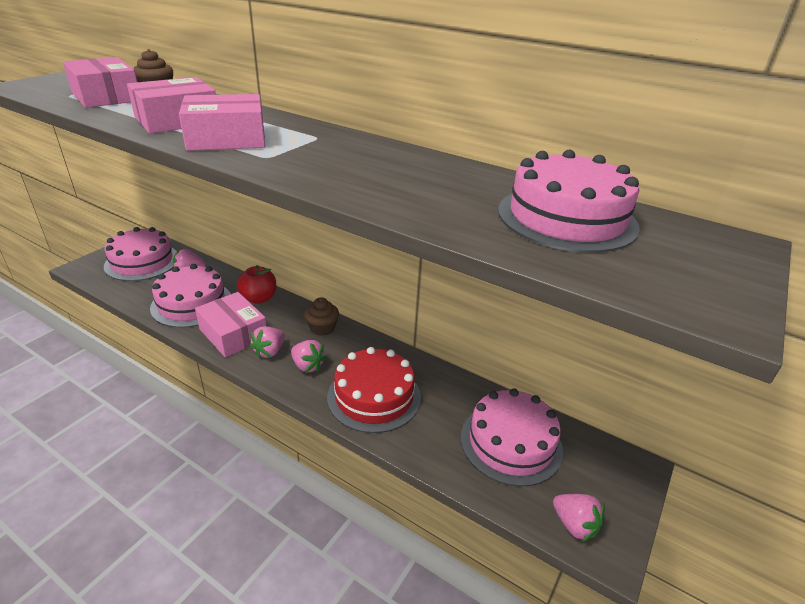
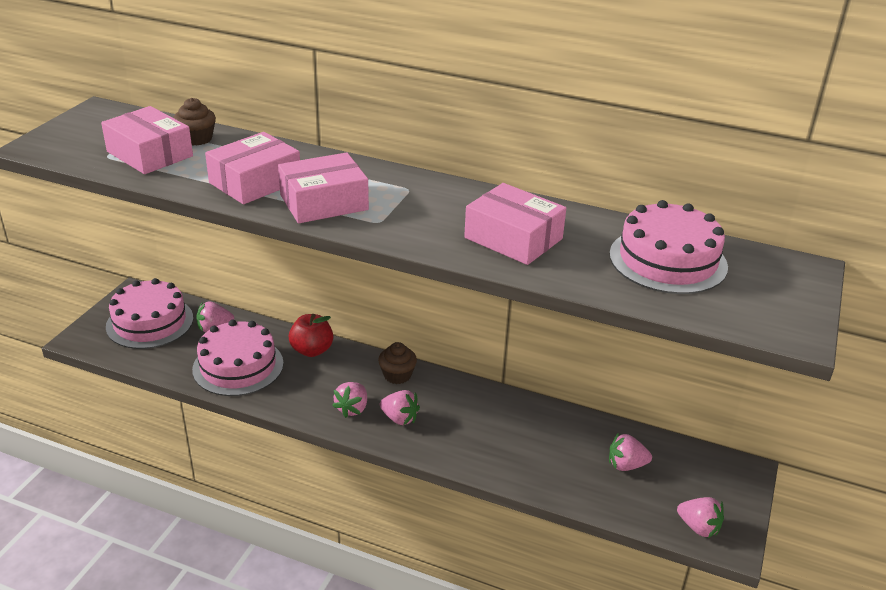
camera: 10 degrees left, 0 degrees up
(233, 334) = (303, 394): pink box -> pink box (513, 238)
(374, 396) = (480, 440): red cake -> none
(511, 443) = (626, 465): pink cake -> pink strawberry

